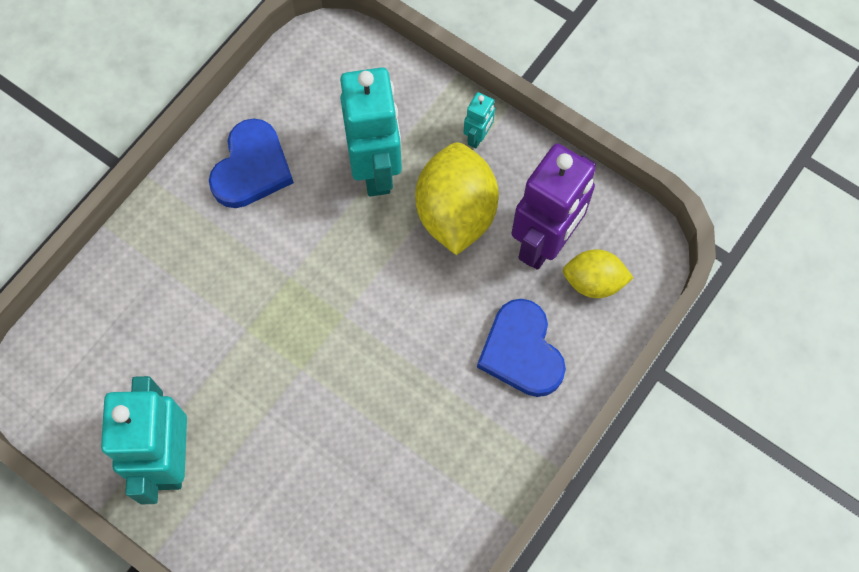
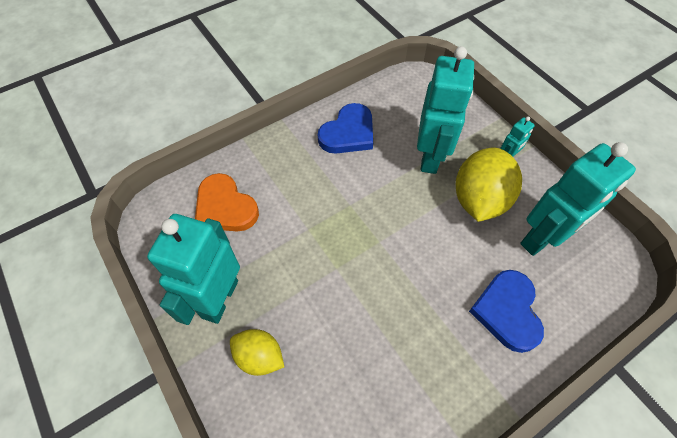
camera: 20 degrees right, 10 degrees down
(124, 337) = (225, 207): none -> orange heart
(544, 242) = (541, 239): purple robot -> turquoise robot
(593, 282) = (575, 278): yellow lemon -> yellow lemon (259, 356)

